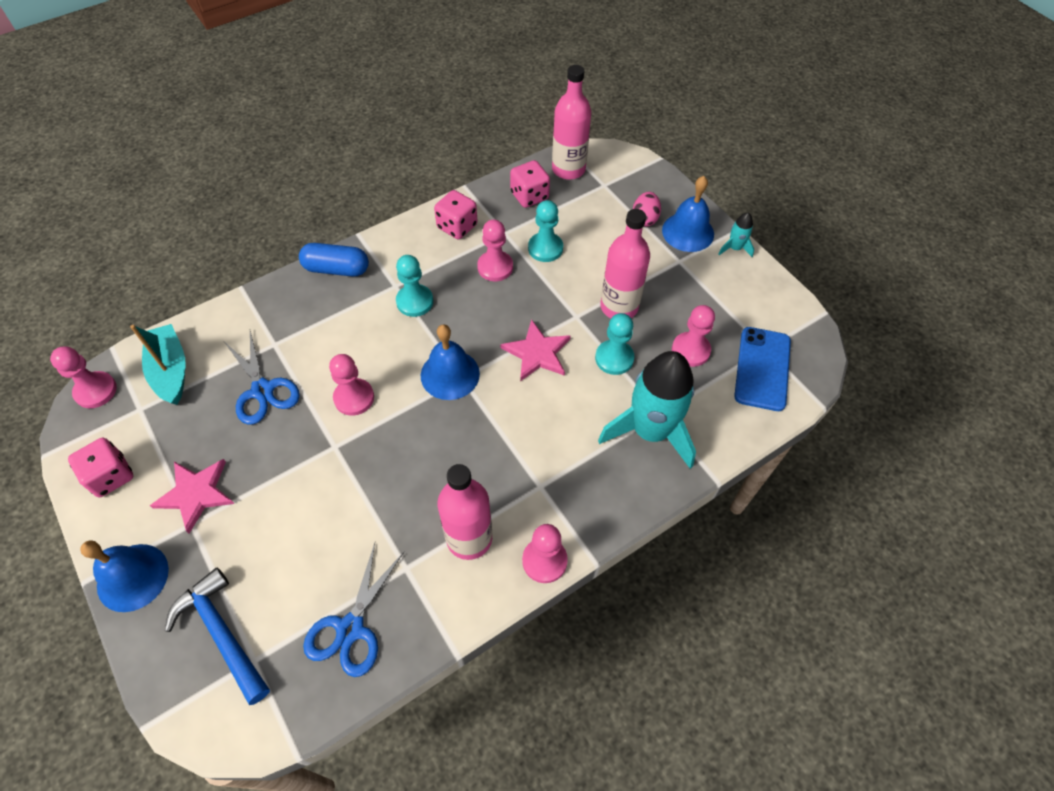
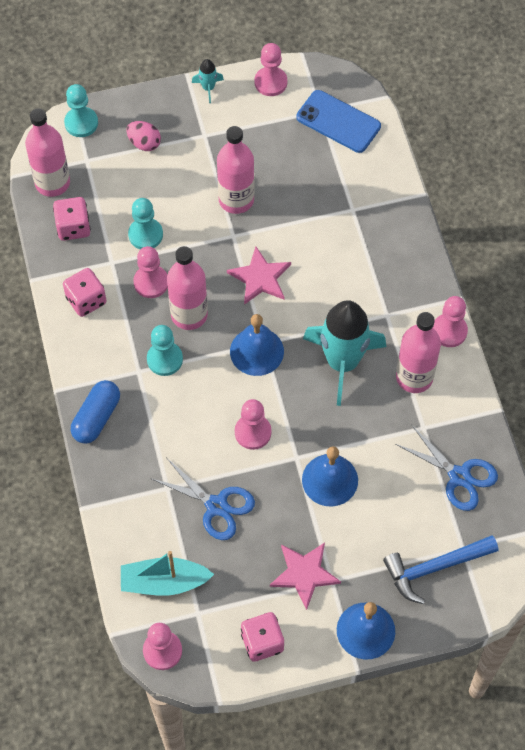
camera: 70 degrees left, 5 degrees up
(262, 390) = (216, 505): blue scissors -> blue scissors turned 45 degrees clockwise
(471, 306) = (189, 315): none -> pink bottle
(614, 358) = (288, 222): turquoise pawn -> turquoise pawn (81, 123)
(650, 431) = (366, 222): turquoise rocket -> turquoise rocket (342, 362)
(688, 232) = (174, 116): blue bell -> blue bell (330, 480)
(690, 350) = (301, 164): pink pawn -> pink pawn (270, 82)

